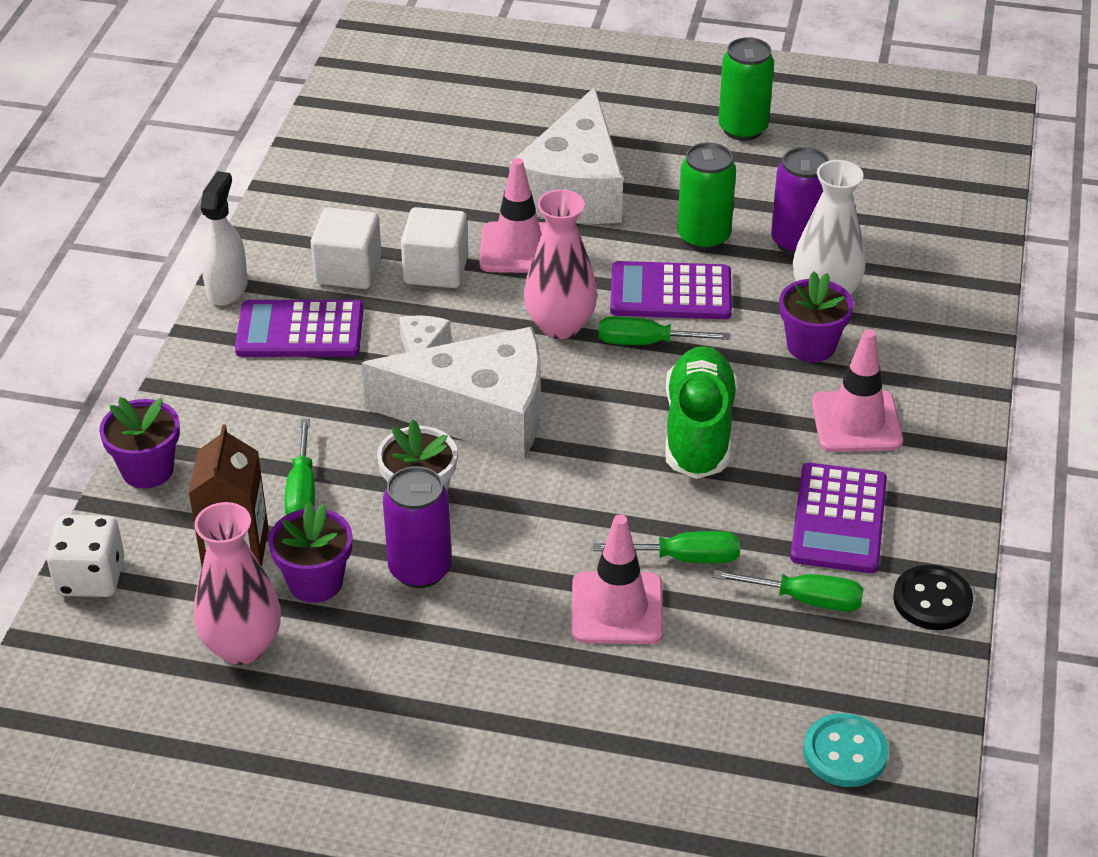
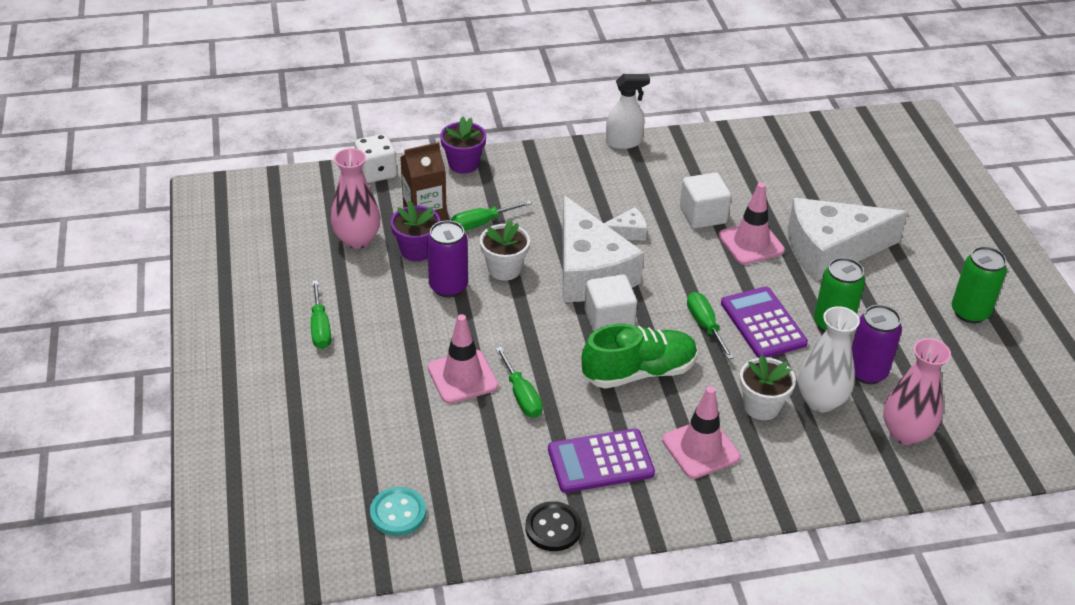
camera: 65 degrees right, 0 degrees up
(300, 330) = (609, 180): purple calculator -> none
(348, 271) = (674, 181): white cube -> white cube (609, 320)
(560, 326) = (692, 282): pink vase -> pink vase (905, 433)
(805, 600) = (518, 462): green screwdriver -> green screwdriver (320, 328)
(811, 346) = (761, 406): purple flower pot -> white flower pot

